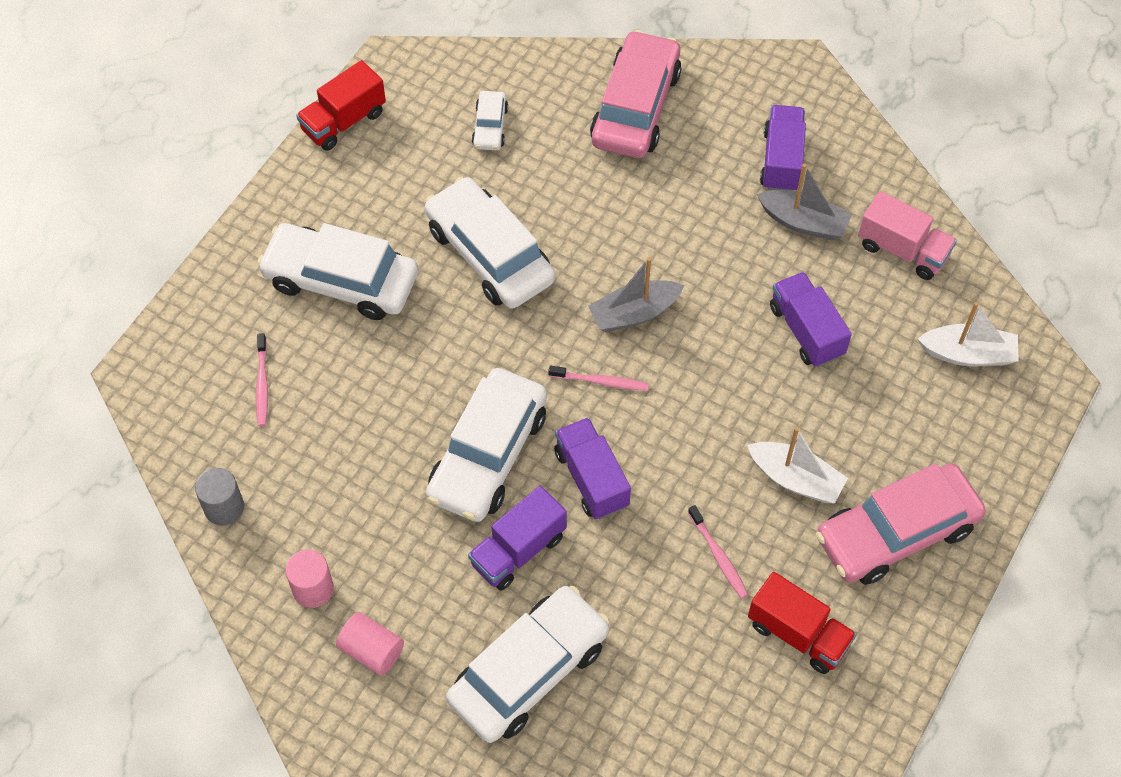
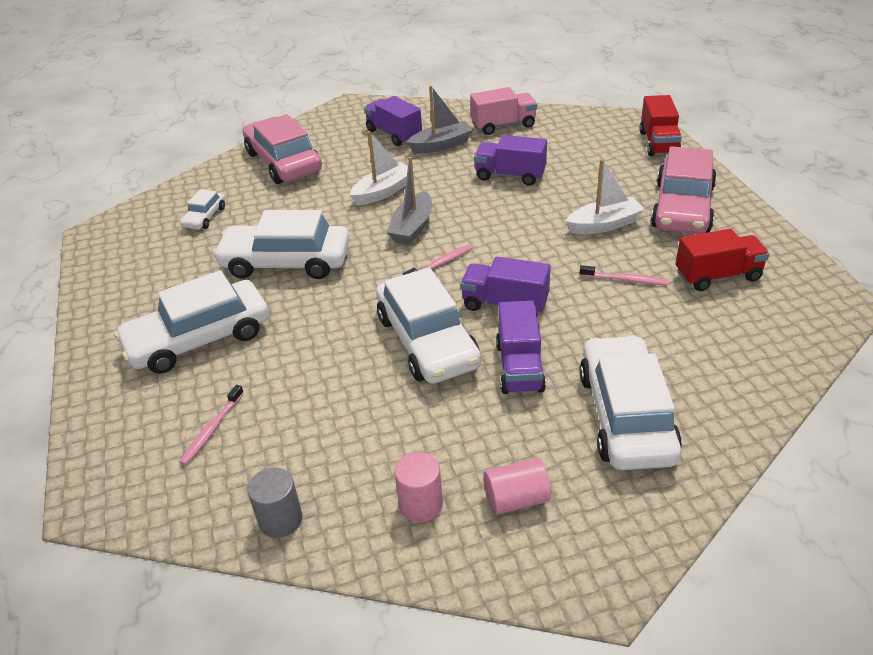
camera: 45 degrees left, 20 degrees down
(262, 384) = (212, 429): pink toothbrush -> pink toothbrush turned 75 degrees clockwise
(343, 121) = (95, 273): red truck -> red truck (658, 143)
(490, 126) = (205, 217): white car -> white car turned 60 degrees clockwise
(968, 354) = (593, 135): white boat -> white boat (383, 192)

